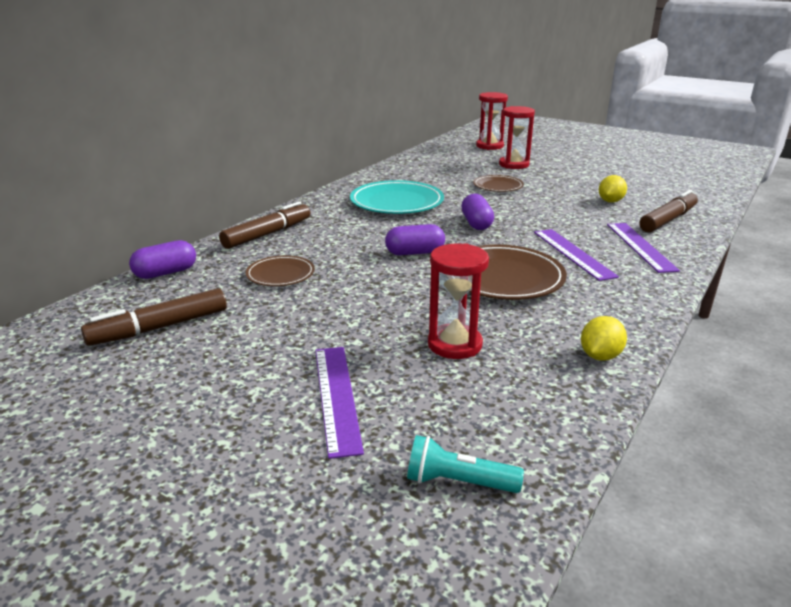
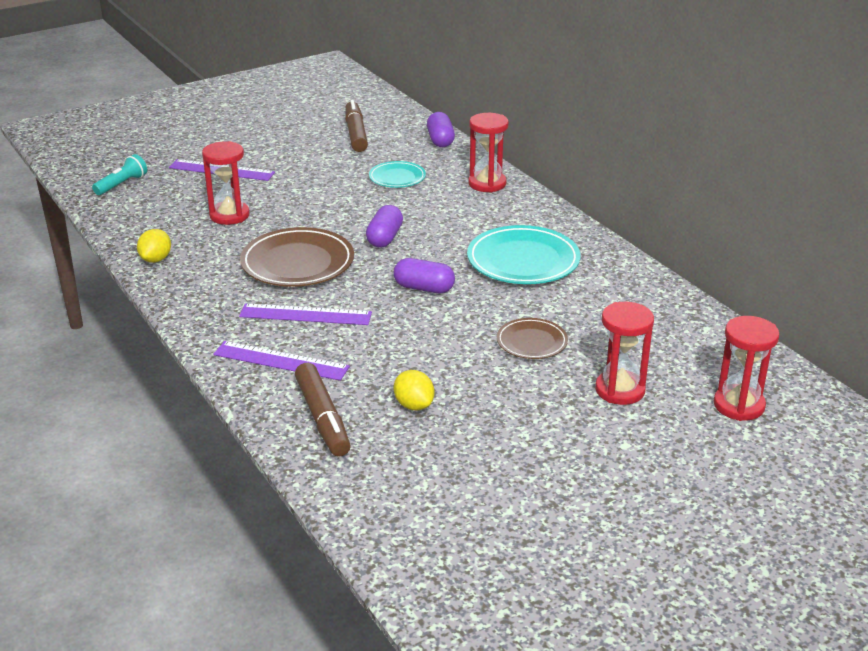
camera: 115 degrees right, 5 degrees up
(267, 234) = (487, 183): brown marker -> red hourglass
(280, 274) = (397, 177): brown plate -> turquoise plate
(600, 356) = (156, 259): yellow lemon -> yellow lemon turned 45 degrees clockwise

